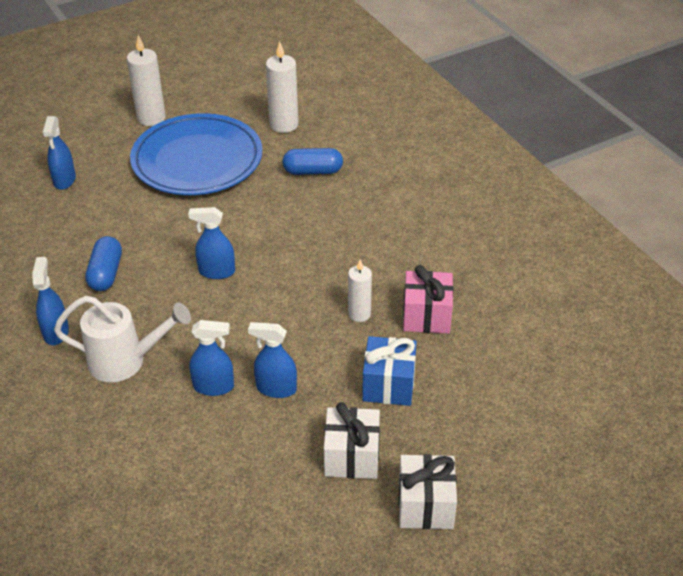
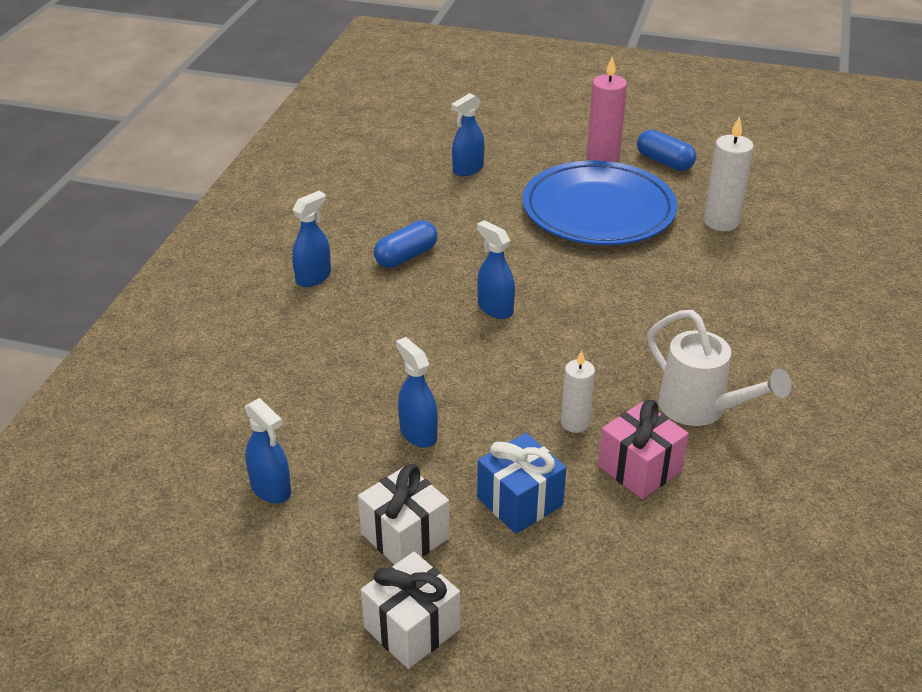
camera: 45 degrees right, 5 degrees down
(125, 361) = (332, 331): white watering can -> white watering can (700, 409)
(151, 118) = (603, 157): white candle -> pink candle
(214, 386) = (371, 396): blue spray bottle -> blue spray bottle (271, 489)
(313, 171) = (696, 276): blue capsule -> blue capsule (664, 162)

